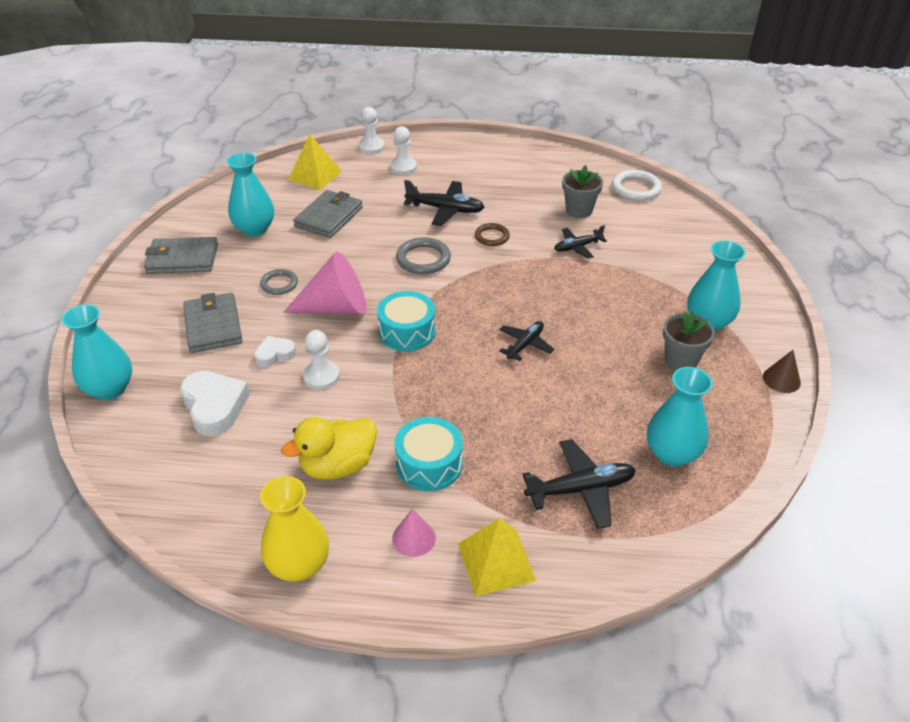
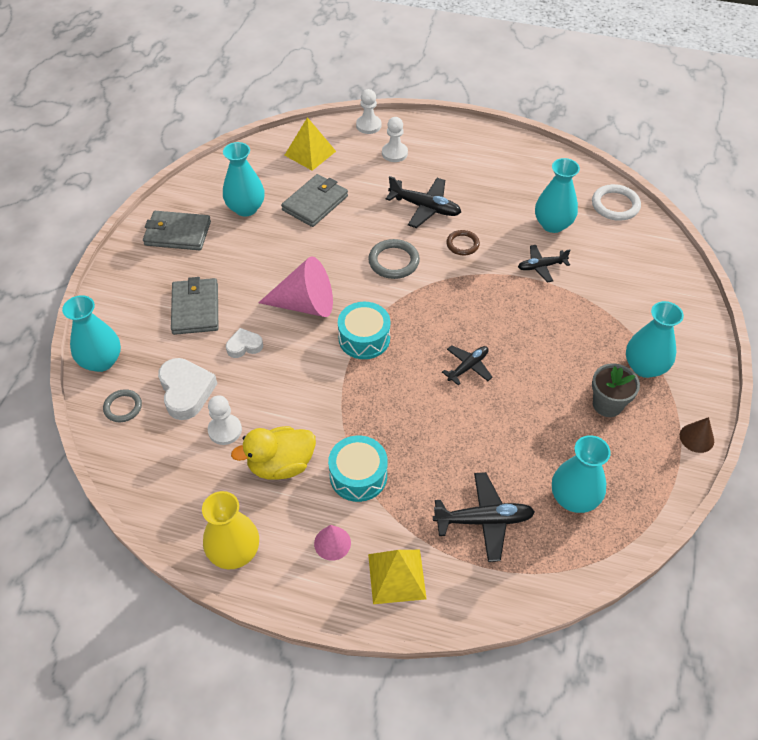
camera: 10 degrees right, 10 degrees up
(279, 284) = (259, 272): grey ring -> grey ring (123, 407)
(321, 376) = (281, 374): white pawn -> white pawn (225, 430)
(579, 210) = (553, 224): grey flower pot -> turquoise vase

